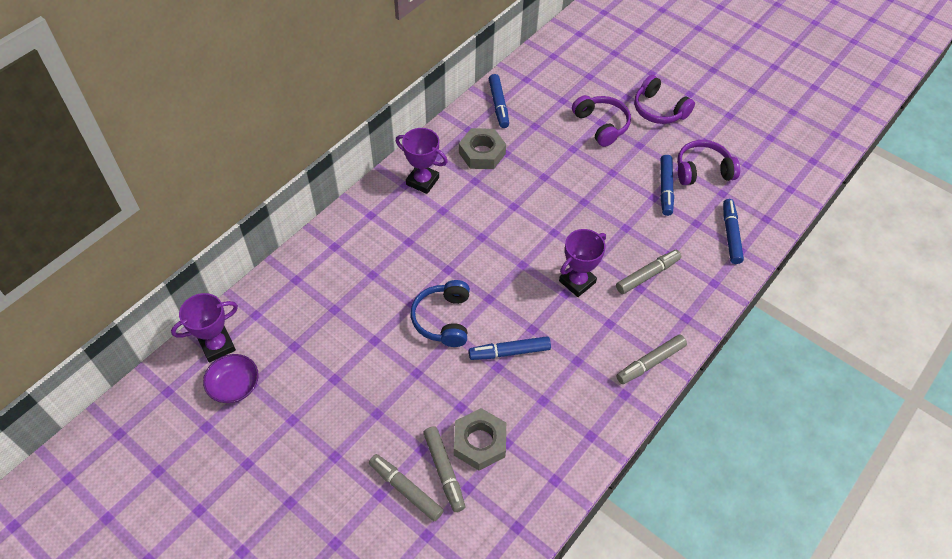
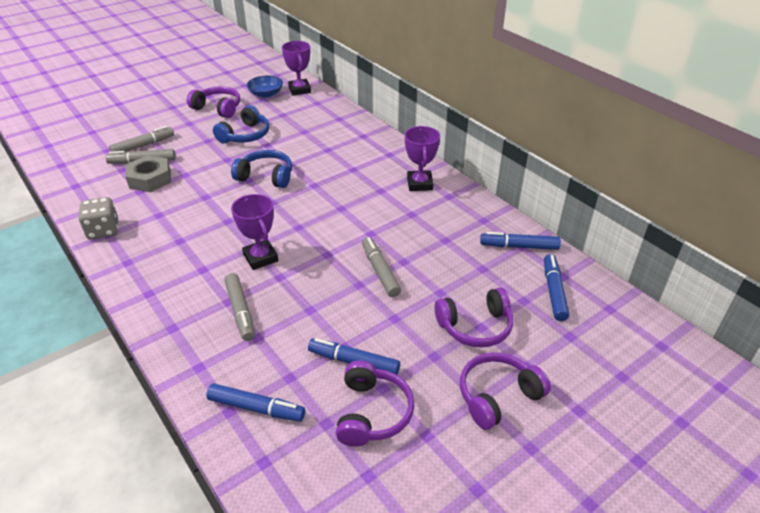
camera: 105 degrees right, 15 degrees down
(234, 385) = (266, 94): purple bowl -> blue bowl
(286, 434) = (218, 108): none -> purple headphones
(356, 372) = (245, 135): none -> blue headphones
(422, 181) = (420, 184): purple trophy -> purple trophy turned 45 degrees counterclockwise
(482, 153) = (447, 224): grey nut -> none
(509, 352) = (214, 205): blue marker -> blue marker (554, 291)
(587, 444) = (103, 230): none -> grey dice
(650, 363) = (143, 287): grey marker -> grey marker (380, 271)

